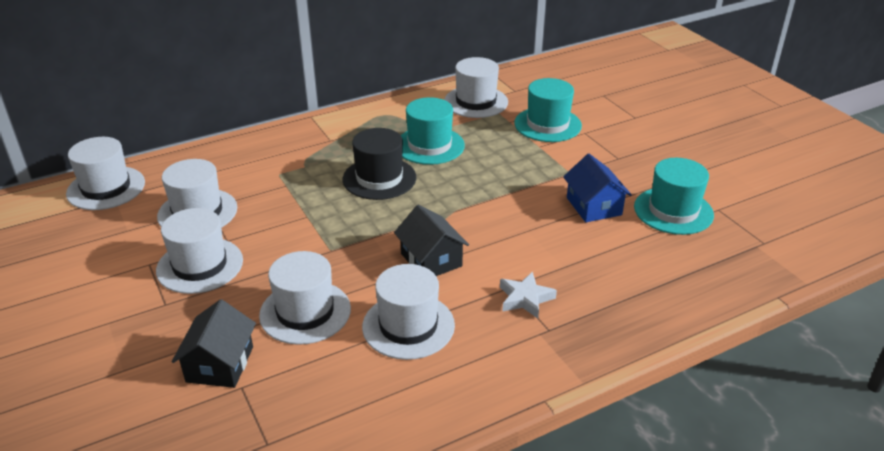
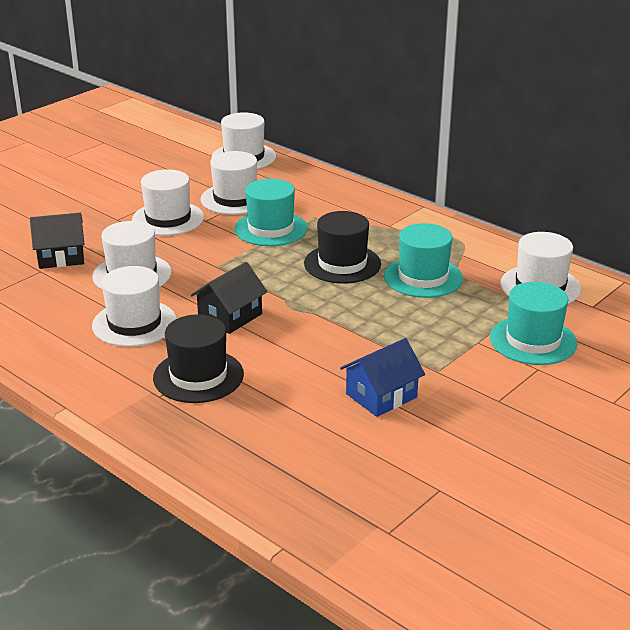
camera: 70 degrees right, 5 degrees down
(525, 298) = (198, 376): white star -> black hat
(673, 211) = (411, 454): turquoise hat -> turquoise hat (270, 229)

